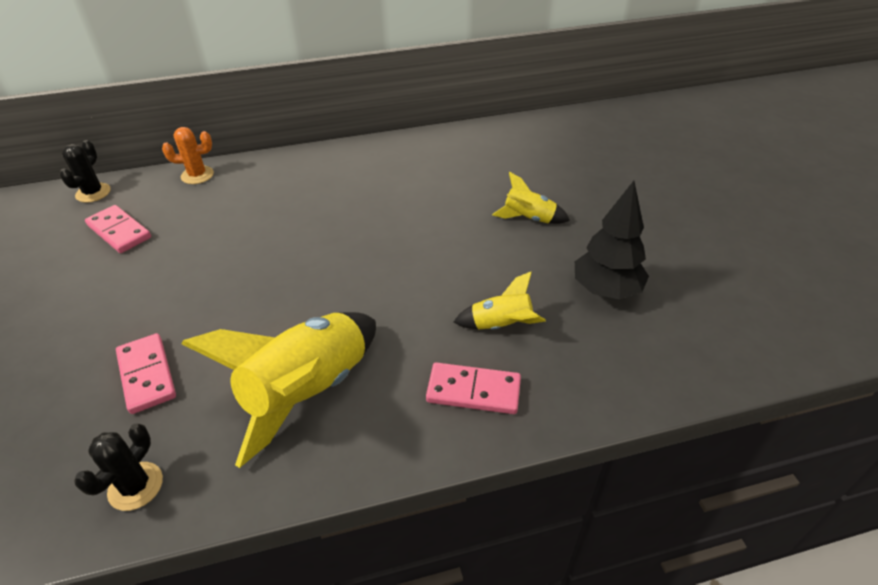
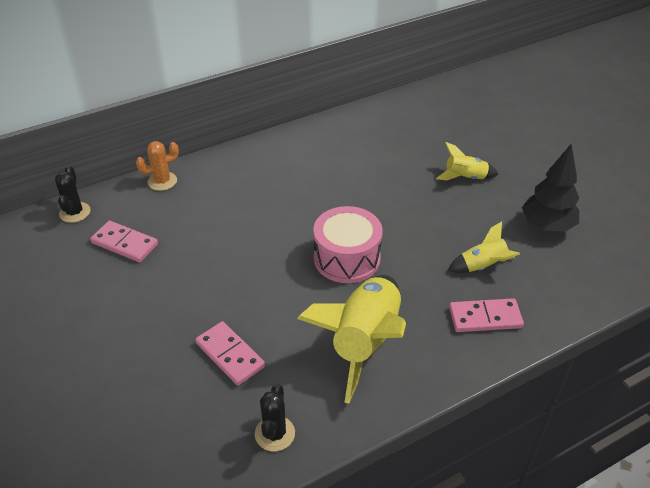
camera: 15 degrees left, 0 degrees up
(343, 287) = (347, 258): none -> pink drum

